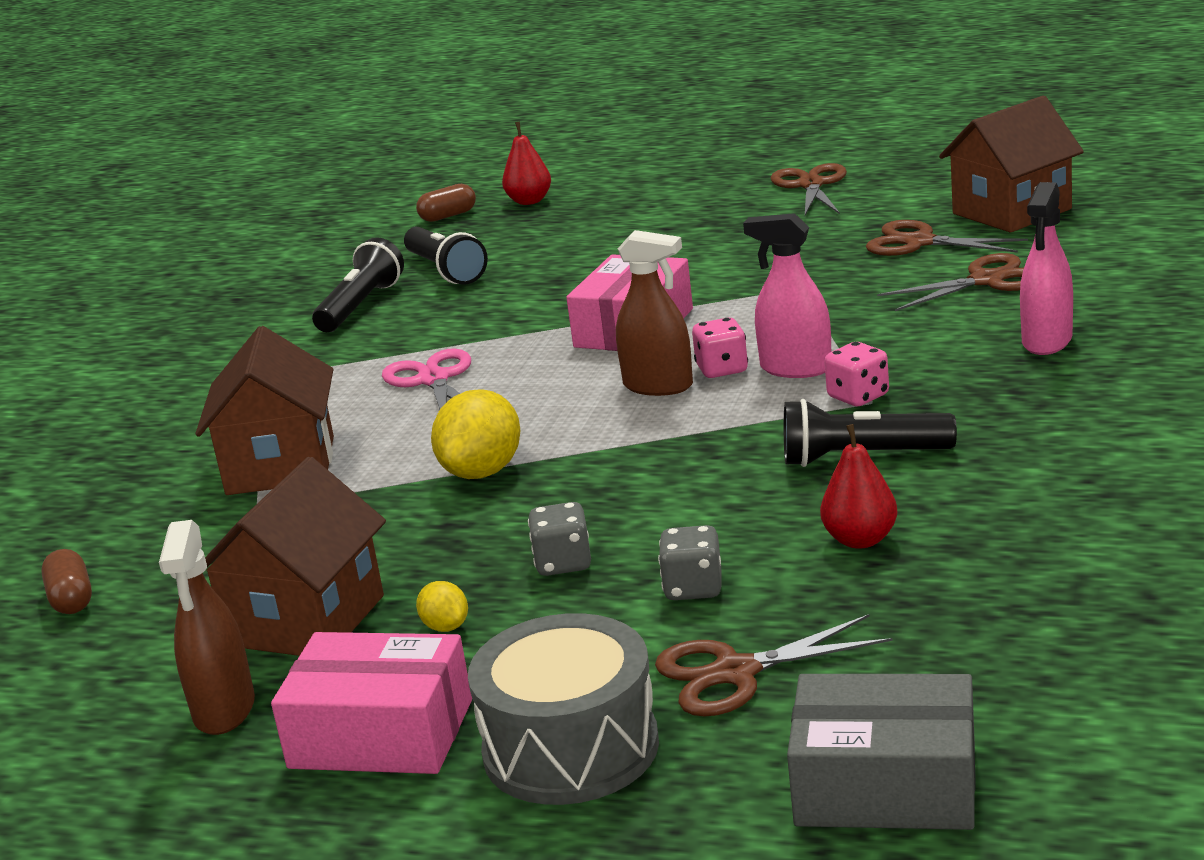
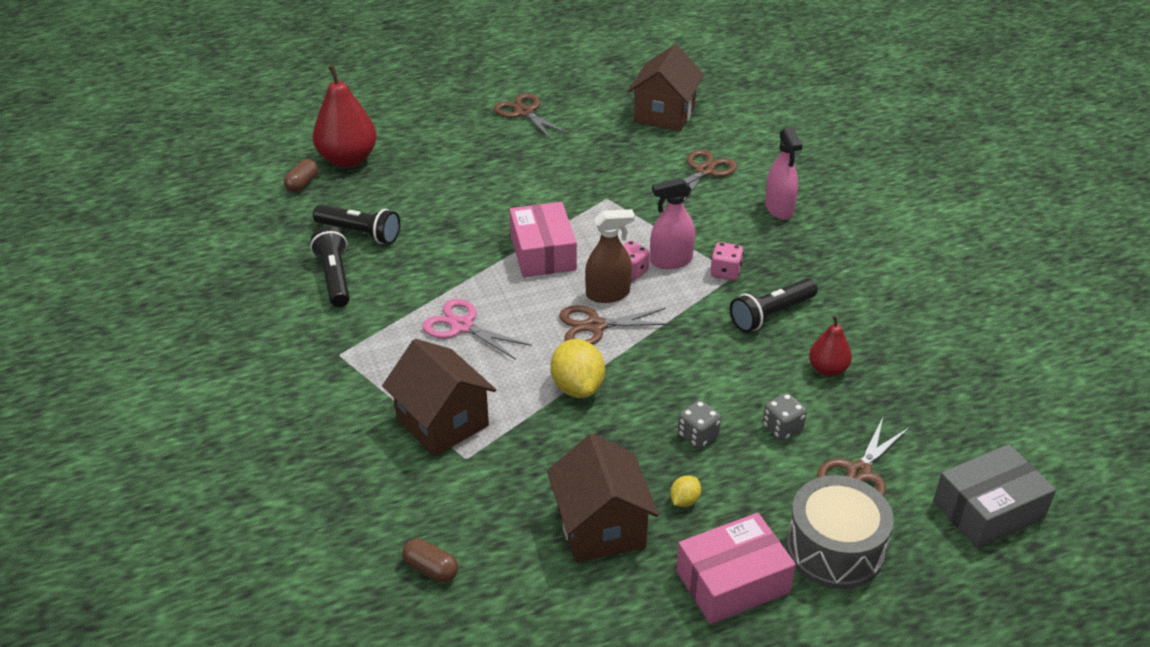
camera: 40 degrees left, 15 degrees up
(224, 710) = (628, 604): brown spray bottle -> none
(446, 627) = (684, 501): yellow lemon -> yellow lemon turned 75 degrees counterclockwise
(529, 201) = (348, 159): red pear -> red pear, size x1.83
(919, 242) = (638, 148): brown scissors -> brown scissors (595, 326)

